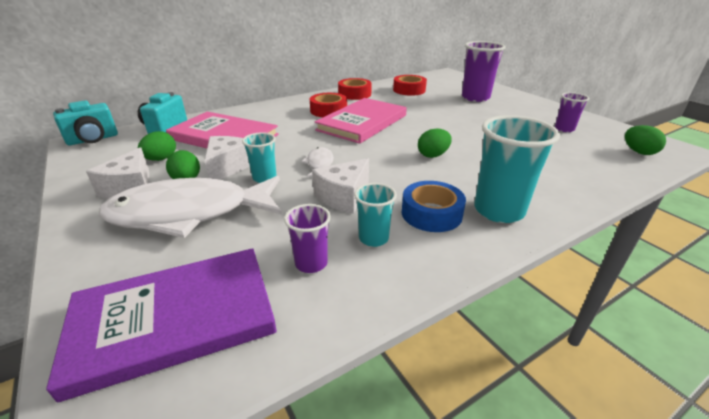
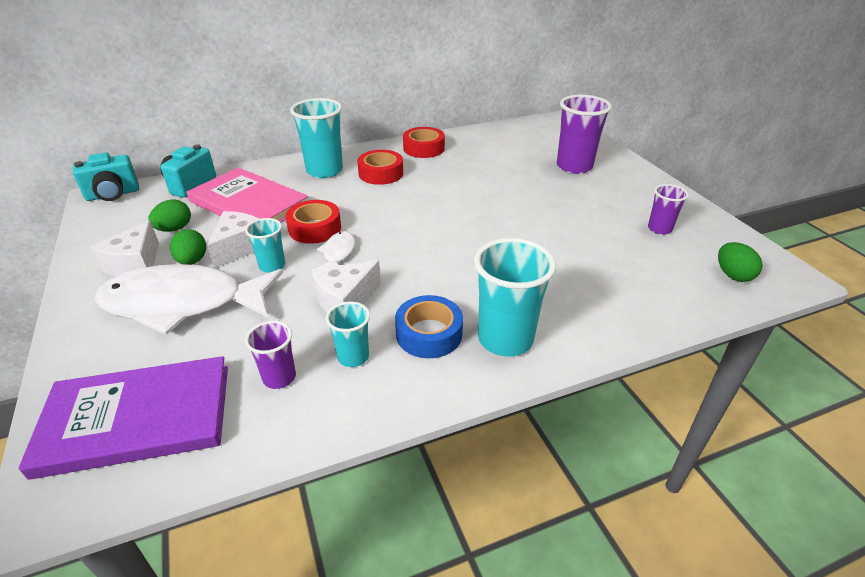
camera: 10 degrees right, 5 degrees up
(281, 112) = (324, 171): none -> turquoise cup
(362, 123) = (412, 196): pink book -> none
(409, 90) = (495, 147): red tape -> red tape (315, 228)
(433, 155) = (472, 254): green egg -> none

